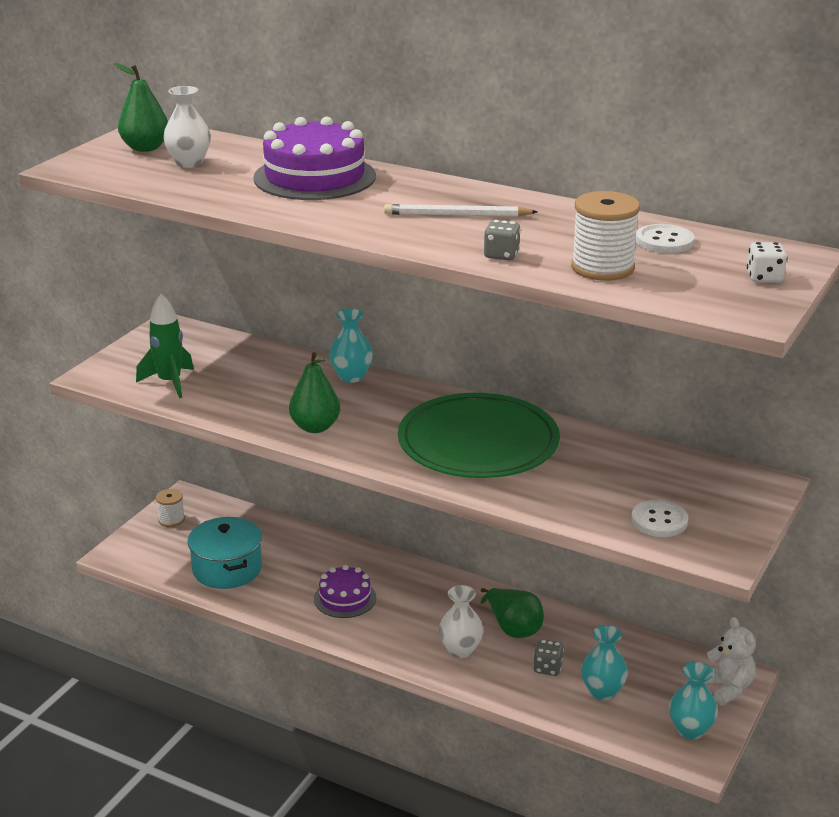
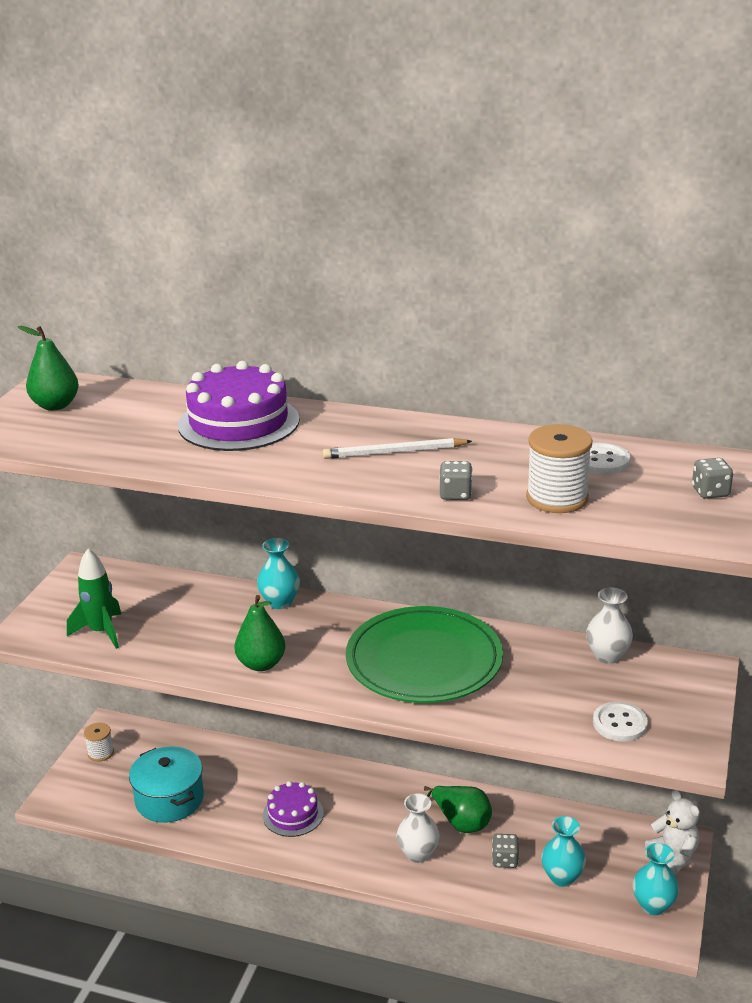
camera: 10 degrees left, 0 degrees up
(189, 163) = (106, 418): white vase -> white vase (607, 656)
(764, 278) = (710, 492): white dice -> grey dice

